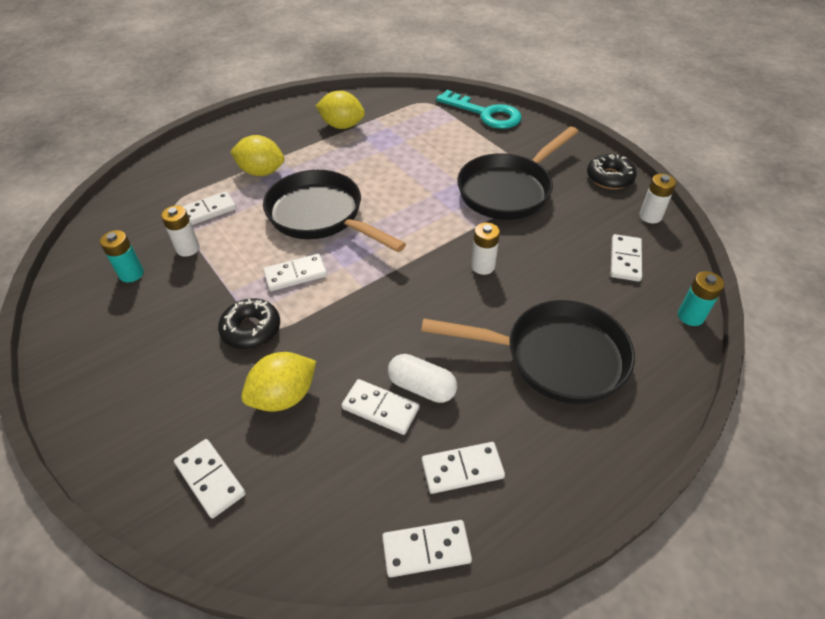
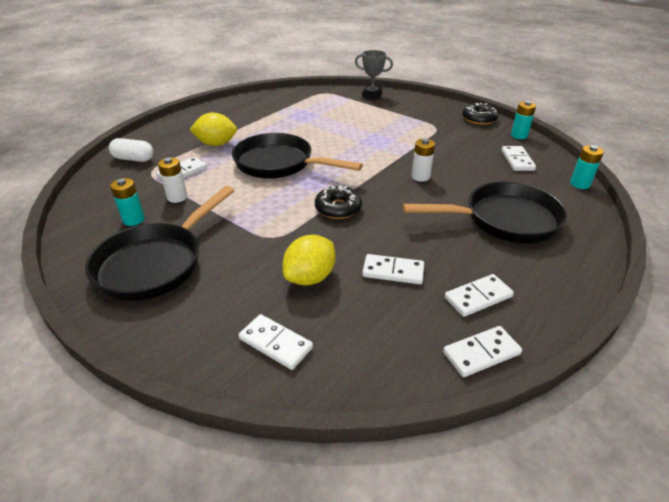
camera: 15 degrees left, 10 degrees down
(251, 329) = (259, 239): black donut -> black donut (338, 208)
(295, 274) = (278, 201): white domino -> none
(342, 126) = (267, 111): yellow lemon -> none
(421, 387) = (417, 253): white capsule -> white capsule (133, 159)
(485, 114) = (372, 95): turquoise key -> grey trophy
(508, 190) = (413, 133): black pan -> black pan (156, 263)
(650, 216) = (519, 136): white battery -> turquoise battery

